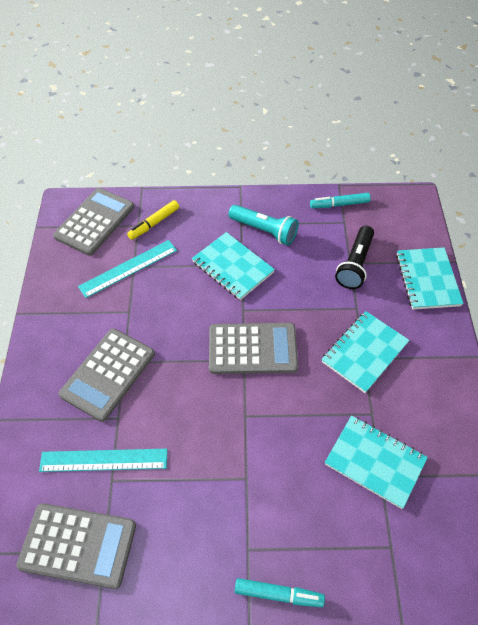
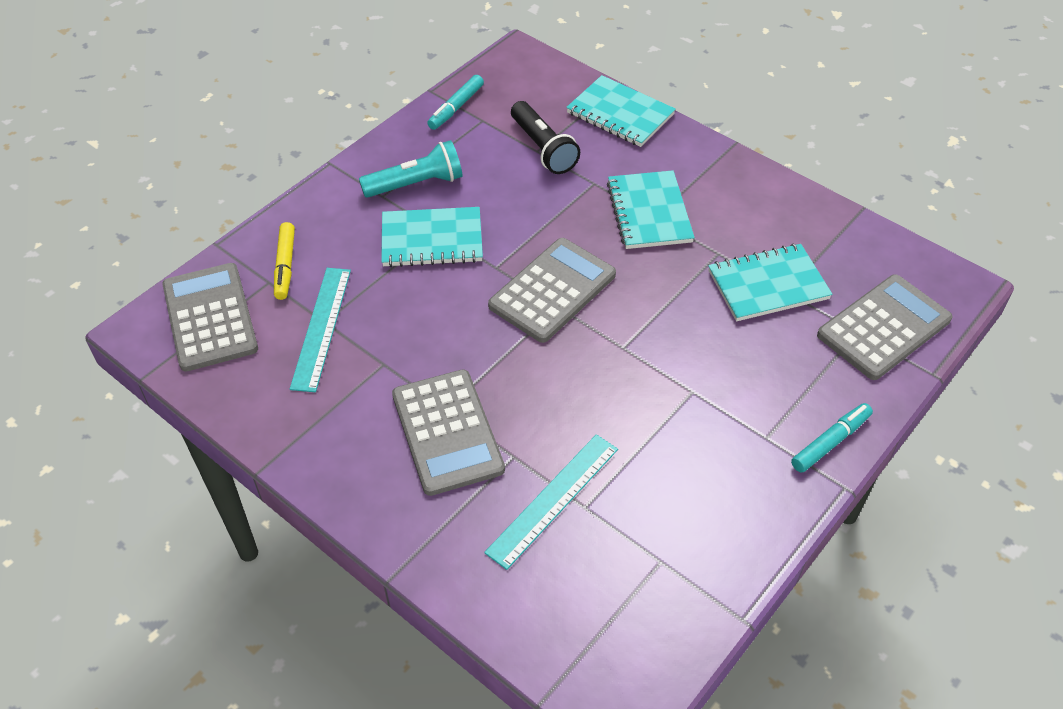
camera: 50 degrees left, 5 degrees down
(78, 545) = (632, 581): grey calculator -> grey calculator (883, 327)

